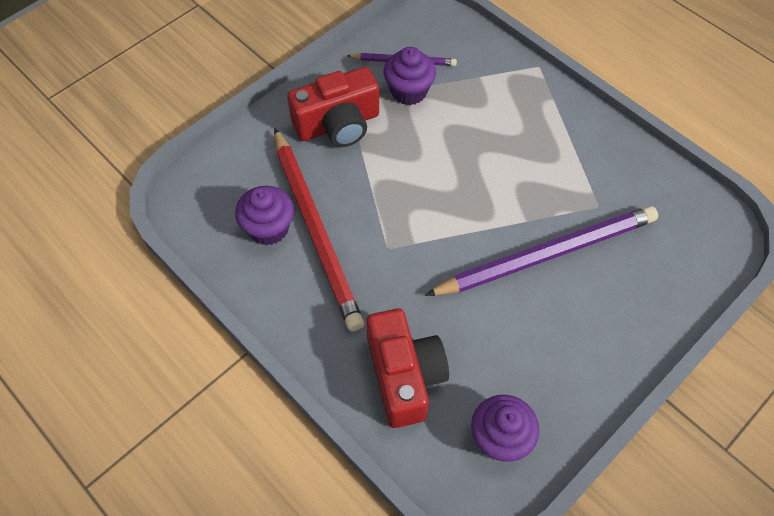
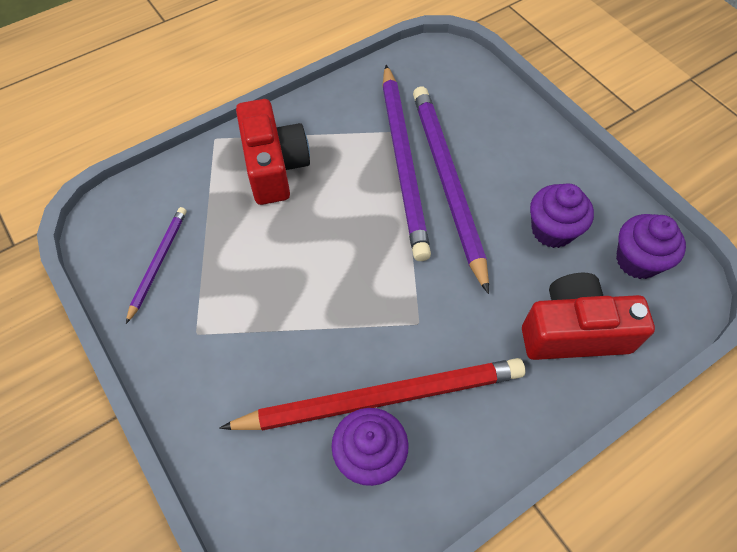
camera: 80 degrees left, 0 degrees up
(338, 124) = (231, 351): red camera -> red camera (274, 166)
(409, 91) = (206, 265): purple cupcake -> purple cupcake (552, 230)
(560, 214) = (403, 162): none -> purple pencil

